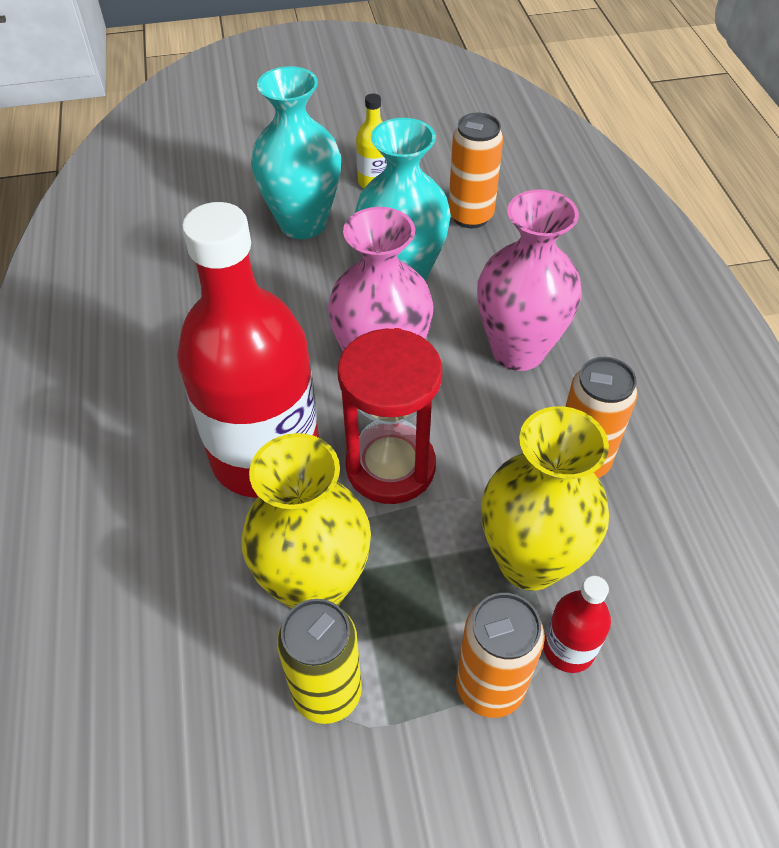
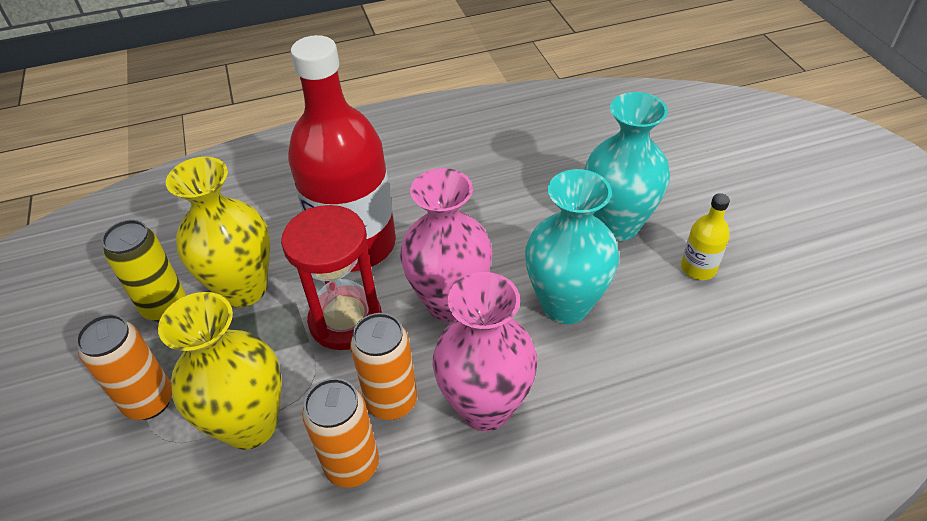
camera: 85 degrees right, 5 degrees down
(470, 216) = (674, 354): orange can -> orange can (392, 401)
(568, 648) = (169, 455): red bottle -> none

